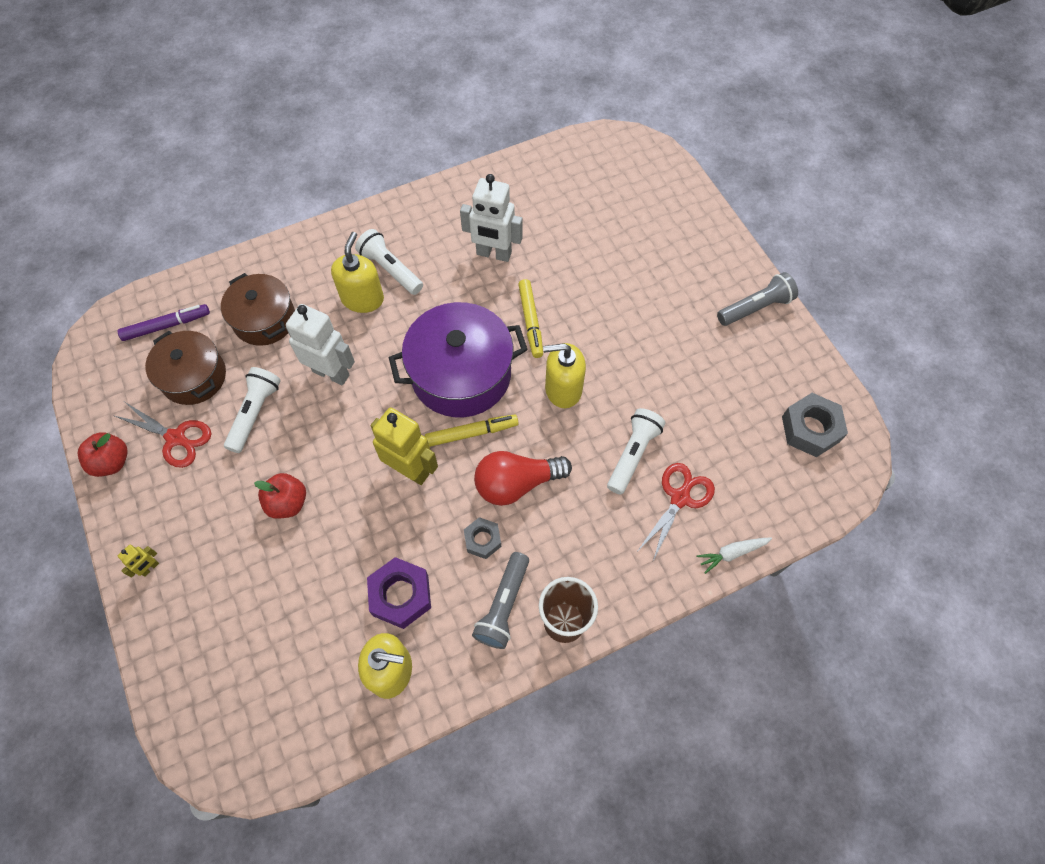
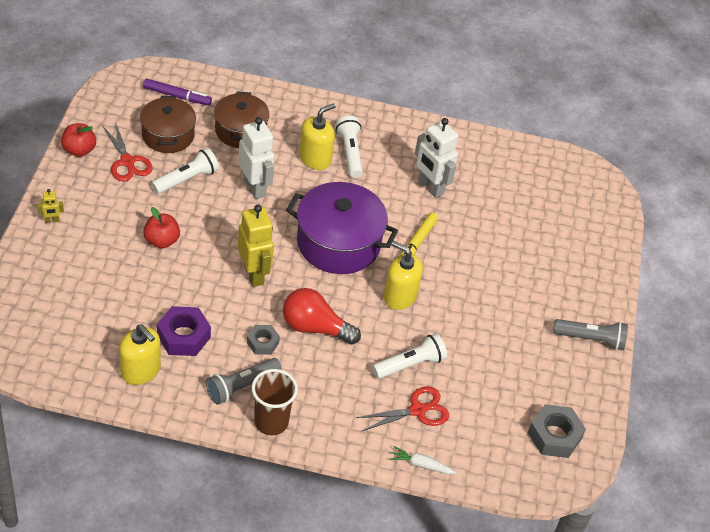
camera: 30 degrees right, 15 degrees down
(471, 433) = (313, 280): yellow marker -> none

